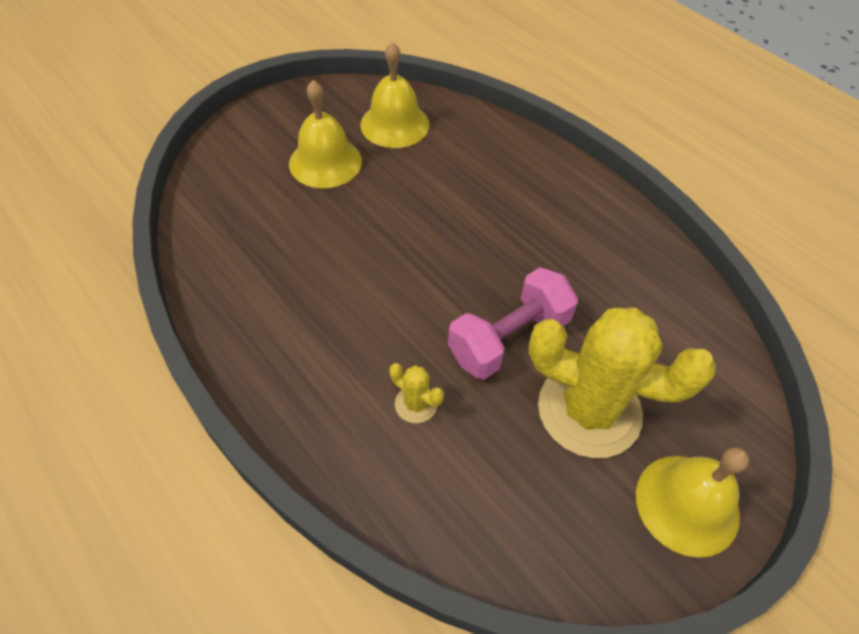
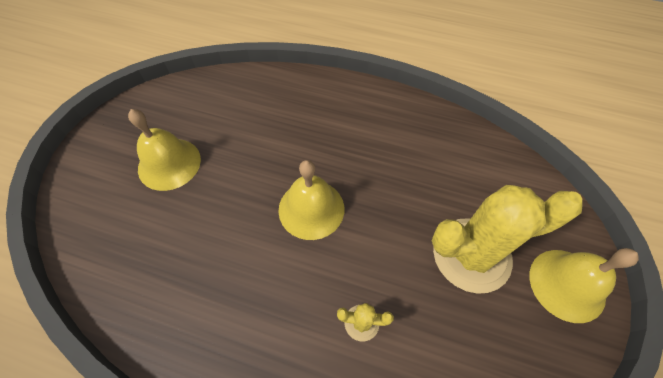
camera: 30 degrees left, 5 degrees up
(395, 124) = (204, 108): yellow bell -> yellow bell (311, 209)
(509, 338) = (389, 232): pink dumbbell -> none

